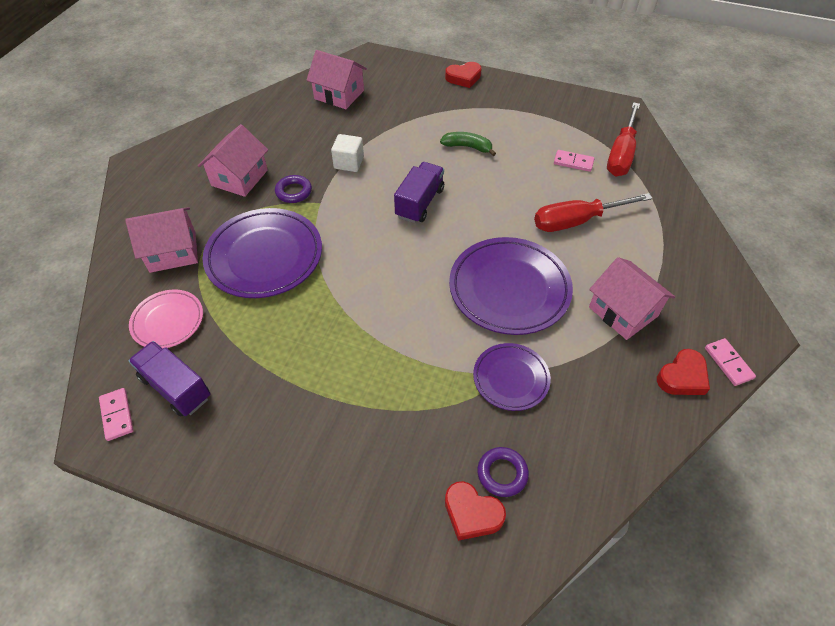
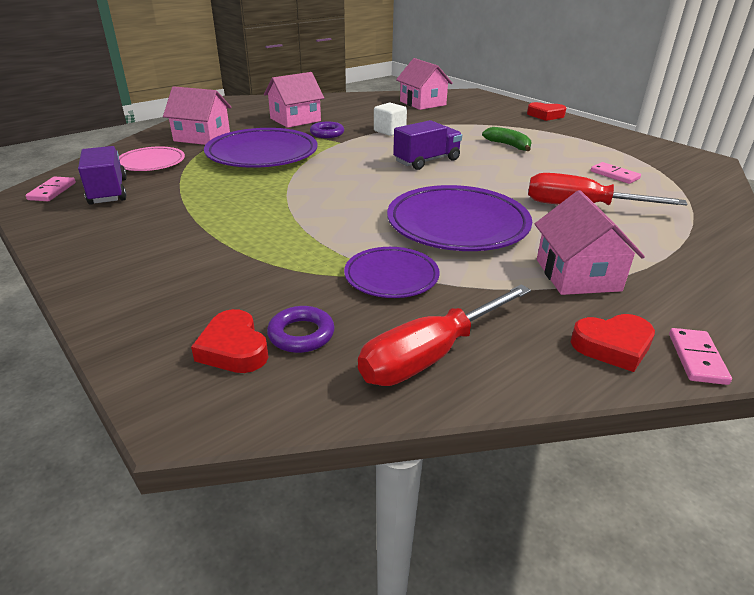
camera: 30 degrees right, 20 degrees down
(621, 154) = (679, 182): red screwdriver -> red screwdriver (431, 355)

